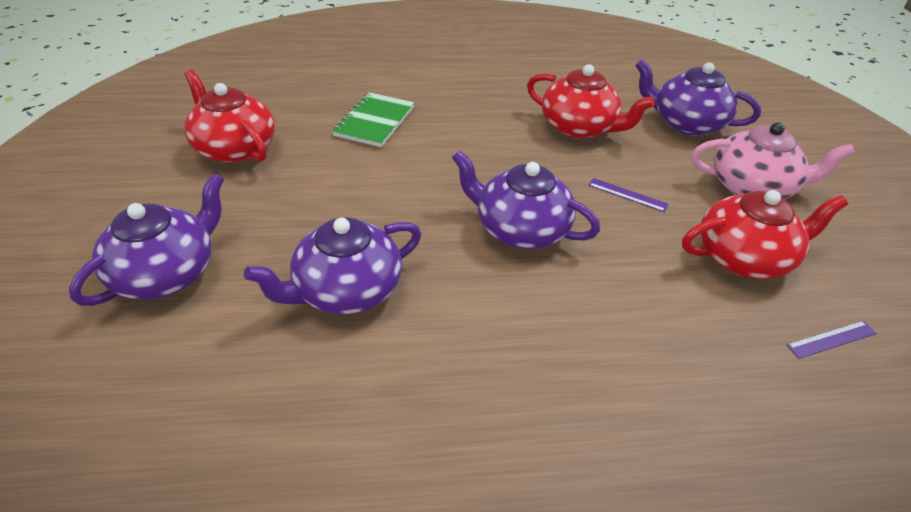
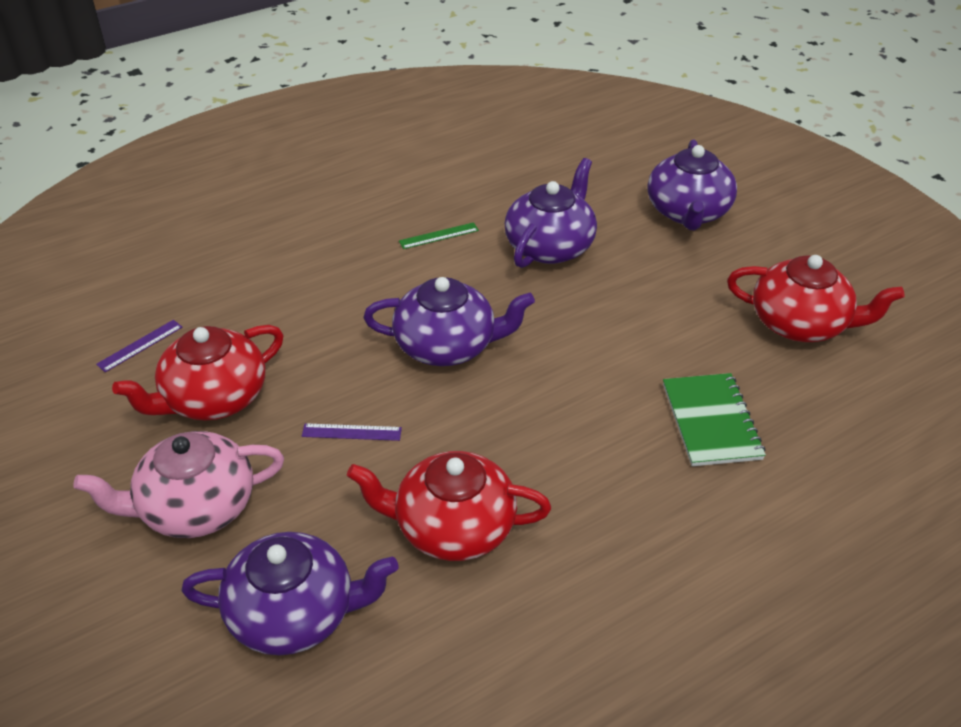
camera: 155 degrees right, 0 degrees up
(454, 356) = (439, 236): none -> green ruler

